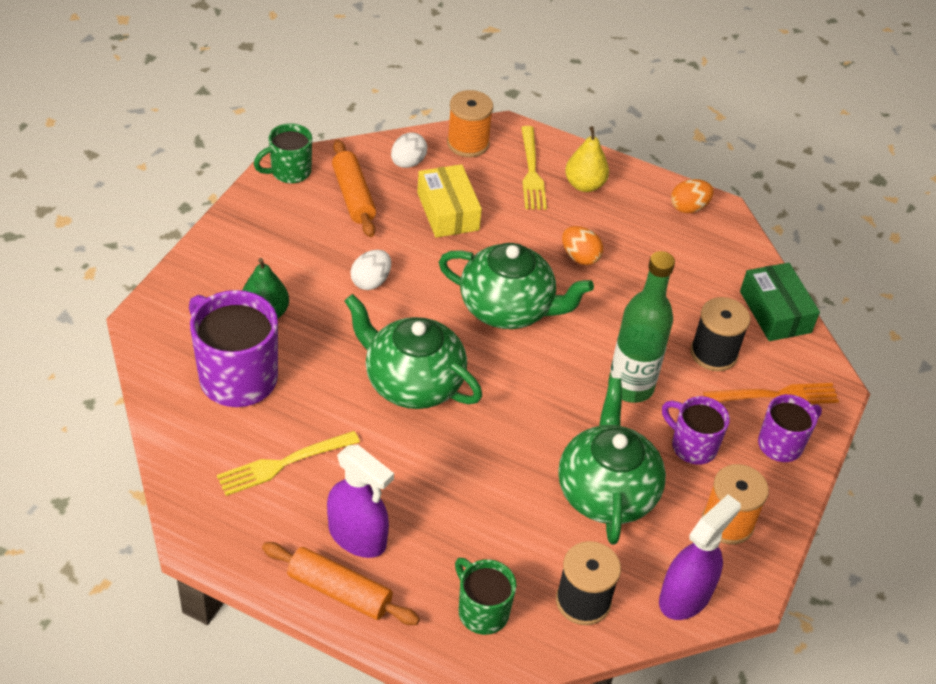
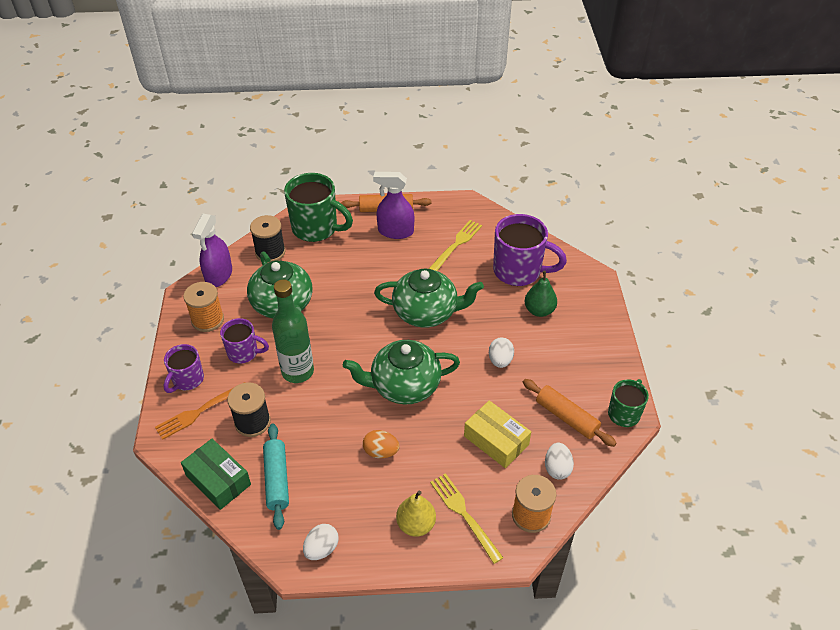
camera: 155 degrees right, 0 degrees up
(482, 611) = (316, 228): green mug -> green mug, size x1.71
(688, 208) = (321, 549): orange egg -> white egg
(708, 283) = (277, 479): none -> turquoise rolling pin

